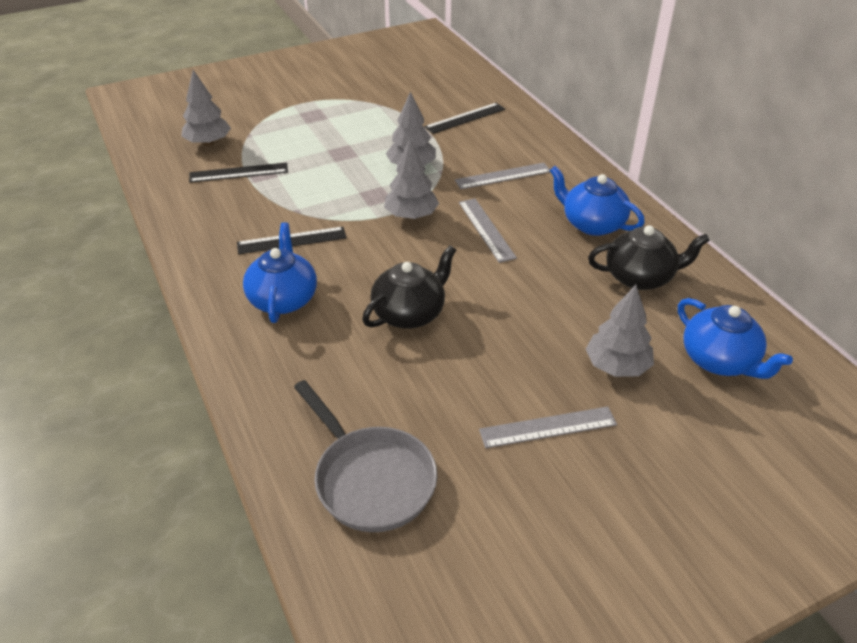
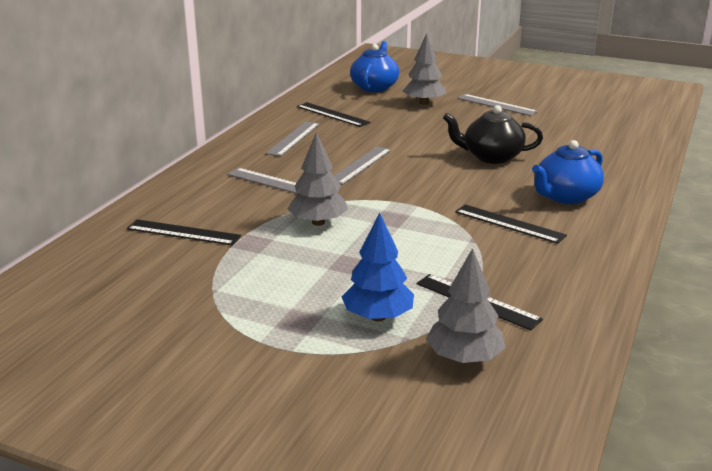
camera: 130 degrees left, 15 degrees down
(279, 137) = (378, 317): none -> blue tree
(370, 479) = (609, 125): grey pan -> none
(411, 215) = (391, 194): grey tree -> none
(592, 224) = (293, 138): blue teapot -> grey ruler
(640, 277) = (332, 114): black teapot -> black ruler

